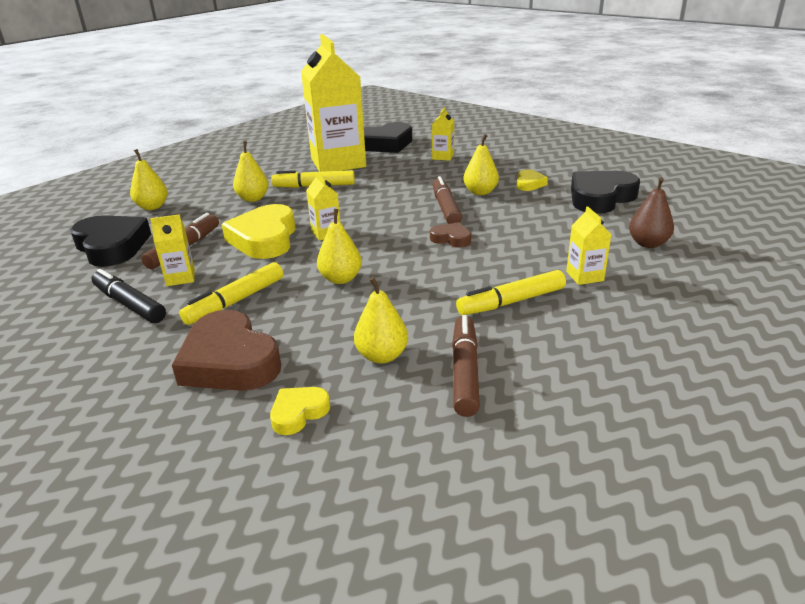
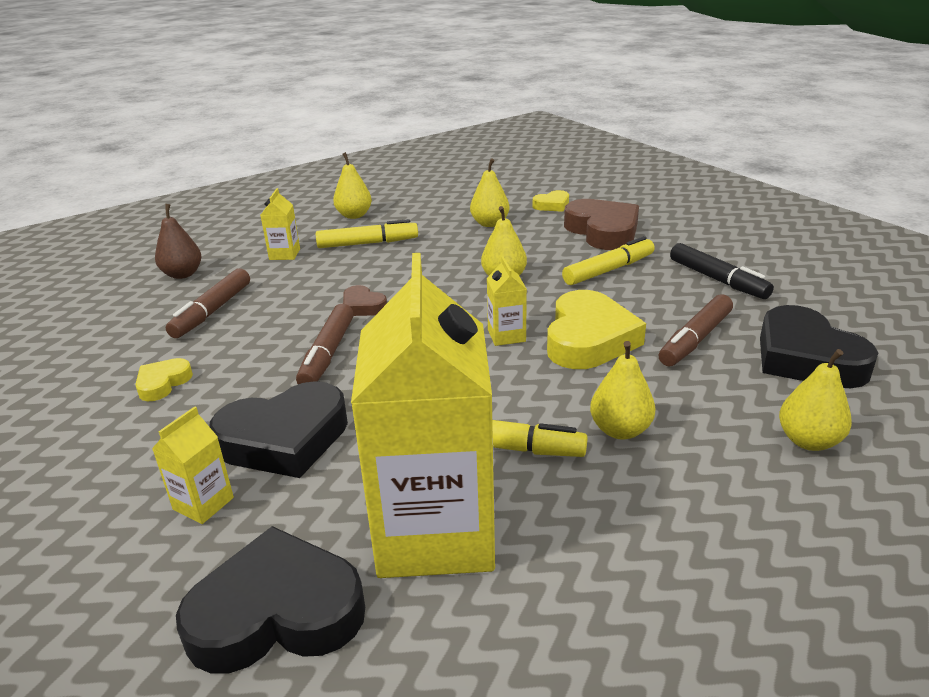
camera: 165 degrees left, 0 degrees up
(180, 278) = (678, 300): yellow carton -> none
(465, 372) = (439, 211): brown marker -> brown marker (212, 311)
(480, 192) = (251, 377): yellow pear -> yellow pear (354, 215)
(600, 198) = (120, 339): black heart -> black heart (284, 439)

